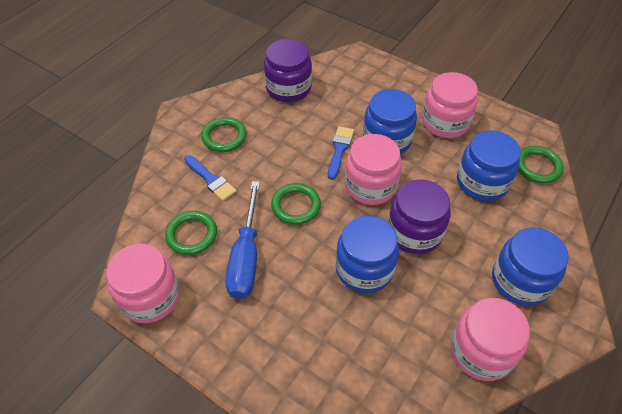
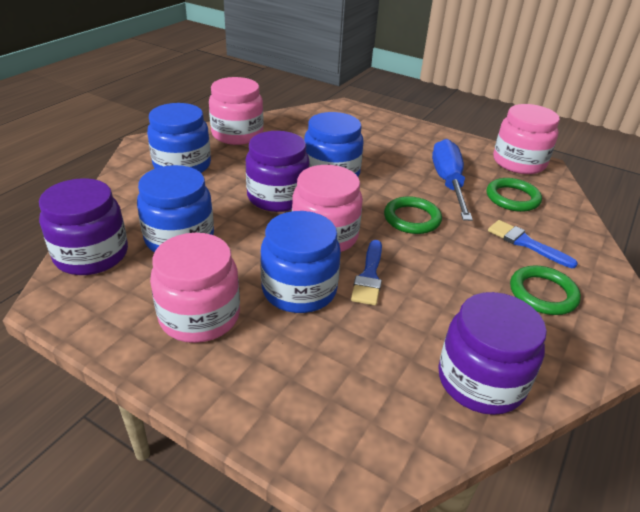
camera: 175 degrees right, 15 degrees down
(537, 167) = (91, 255): green ring -> purple jar

